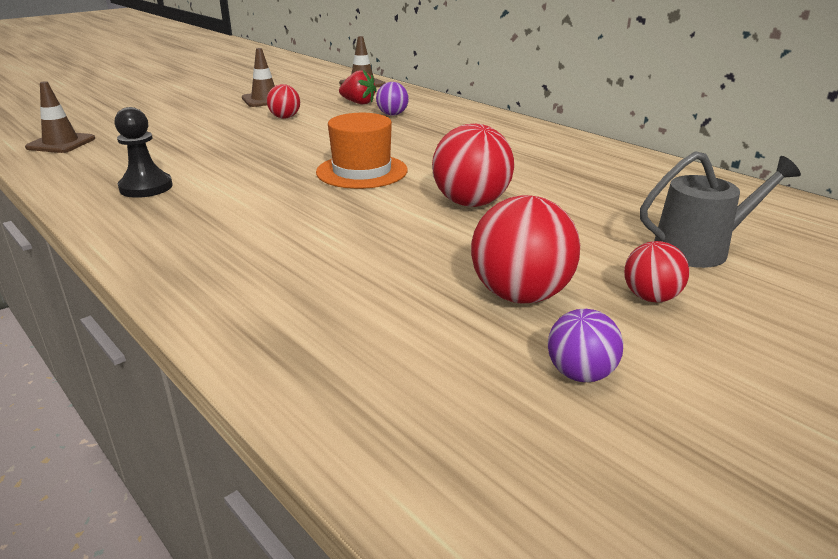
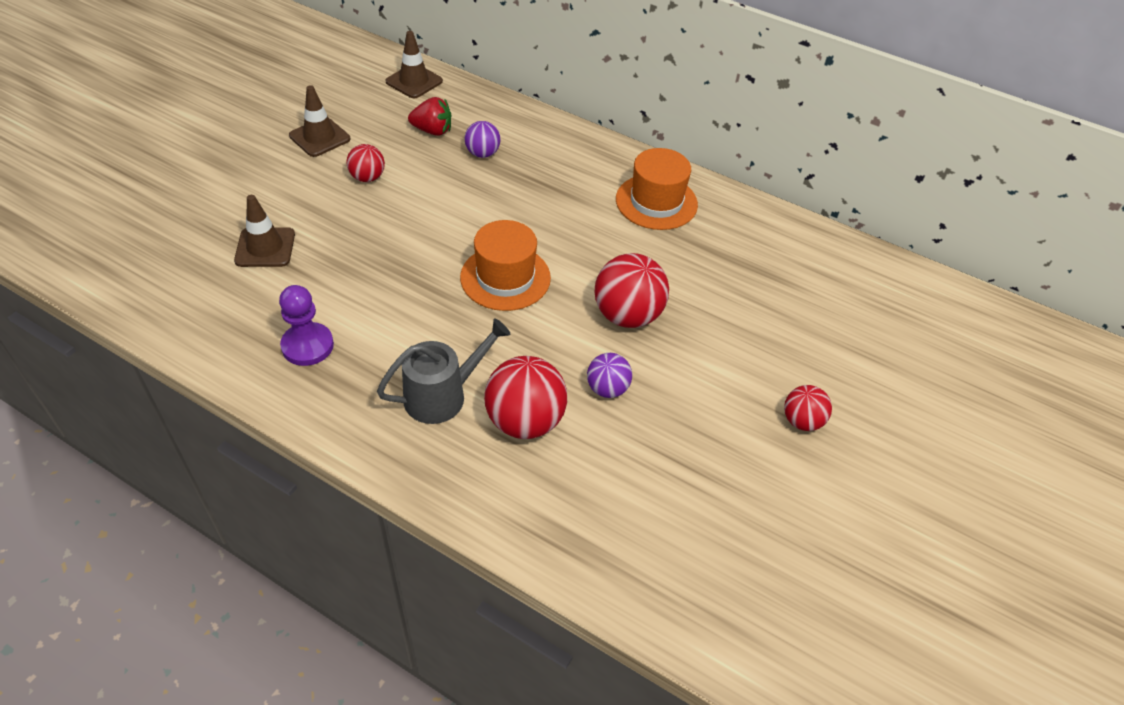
camera: 20 degrees left, 20 degrees up
(61, 143) = (146, 275): brown traffic cone -> brown traffic cone (265, 247)
(146, 187) = (307, 346): black pawn -> purple pawn
(520, 295) = (710, 439): red ball -> red ball (525, 421)
(541, 147) = (656, 202): none -> orange hat
(580, 374) = (775, 516): purple ball -> purple ball (607, 389)
(699, 249) = (824, 350): grey watering can -> grey watering can (442, 395)

